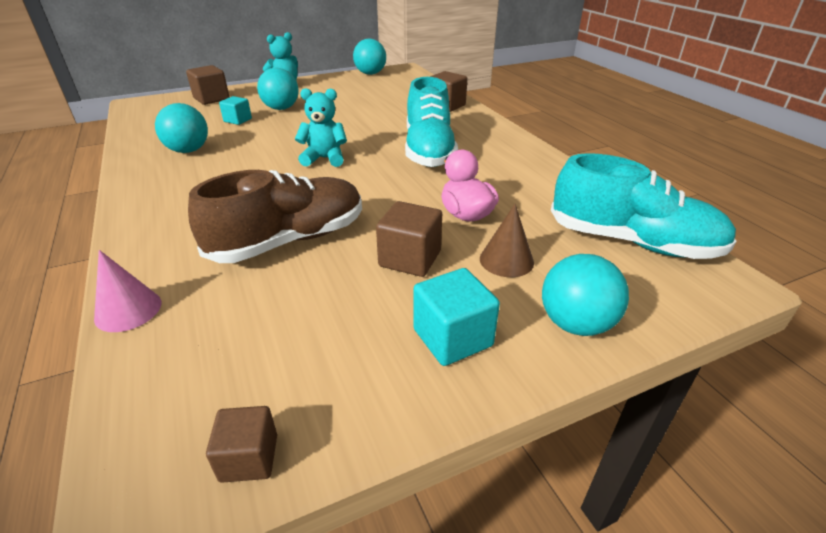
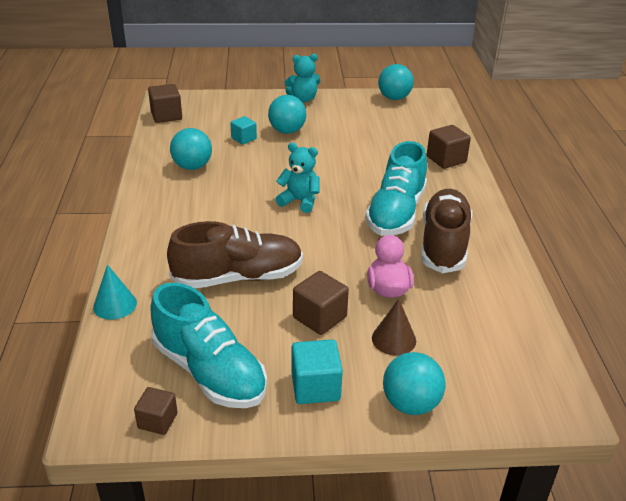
camera: 20 degrees right, 0 degrees up
(128, 310) = (115, 305): pink cone -> turquoise cone
(211, 99) = (230, 105): brown cube -> brown cube (166, 115)
(492, 166) = (443, 244): none -> brown shoe
(632, 242) = (512, 352): turquoise shoe -> turquoise shoe (209, 371)

